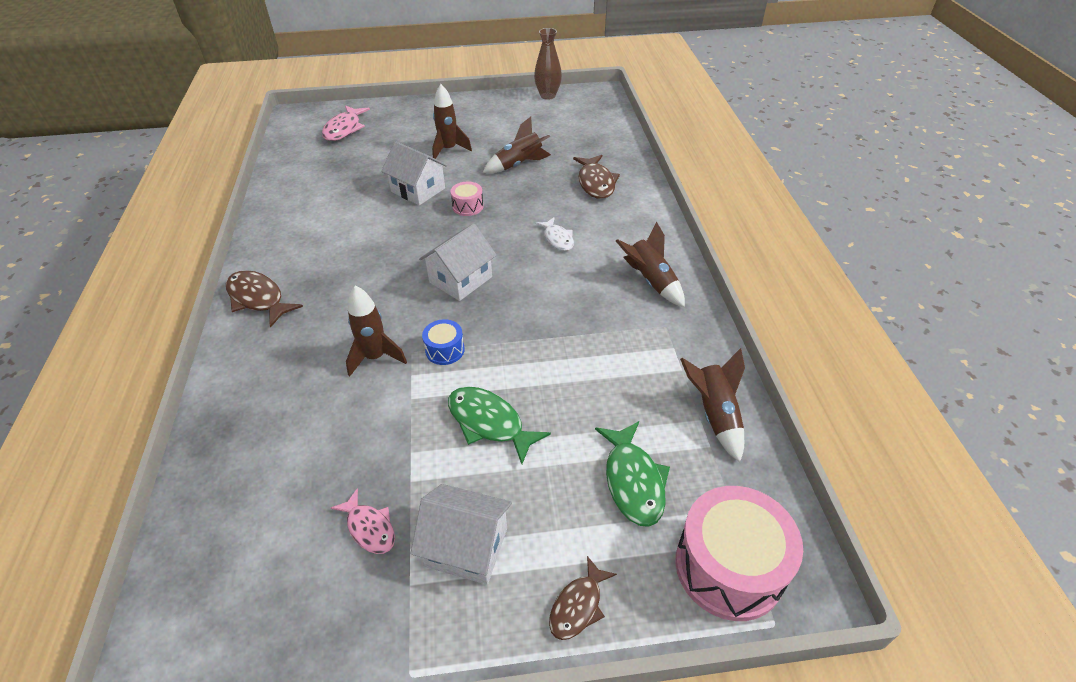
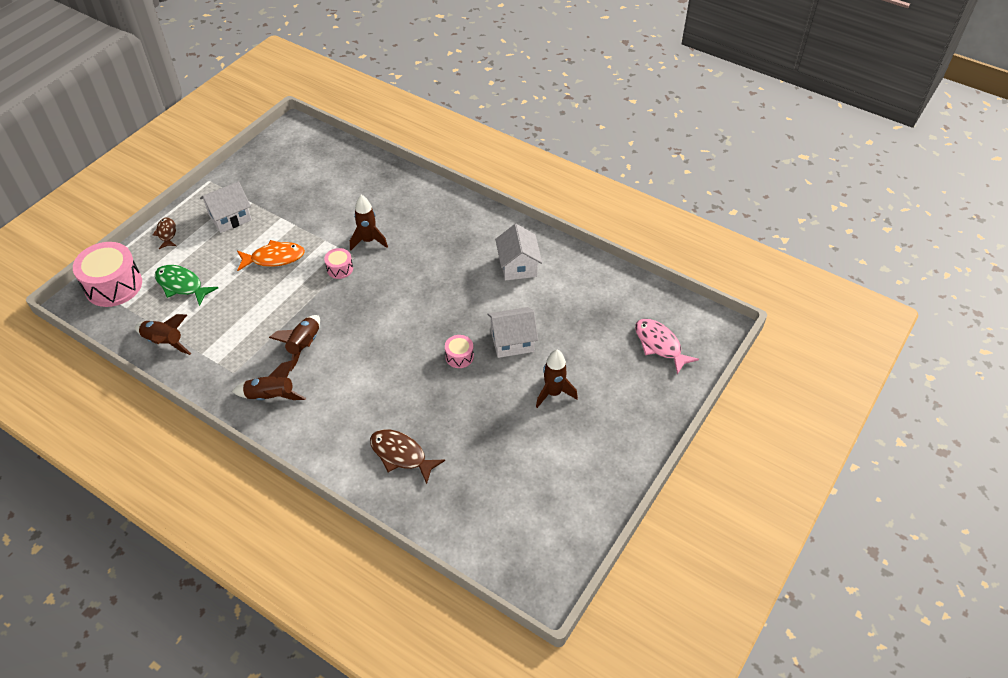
camera: 130 degrees right, 5 degrees up
(258, 299) = (473, 217): brown fish -> none
(369, 528) = (276, 196): pink fish -> none
(445, 350) = (340, 269): blue drum -> pink drum
(461, 279) = (387, 307): white house -> white house (518, 266)
(489, 423) = (274, 258): green fish -> orange fish
(519, 165) = (481, 424): brown rocket -> brown rocket (304, 345)
(548, 96) = (582, 537): brown vase -> none
(557, 239) = (366, 381): white fish -> none

